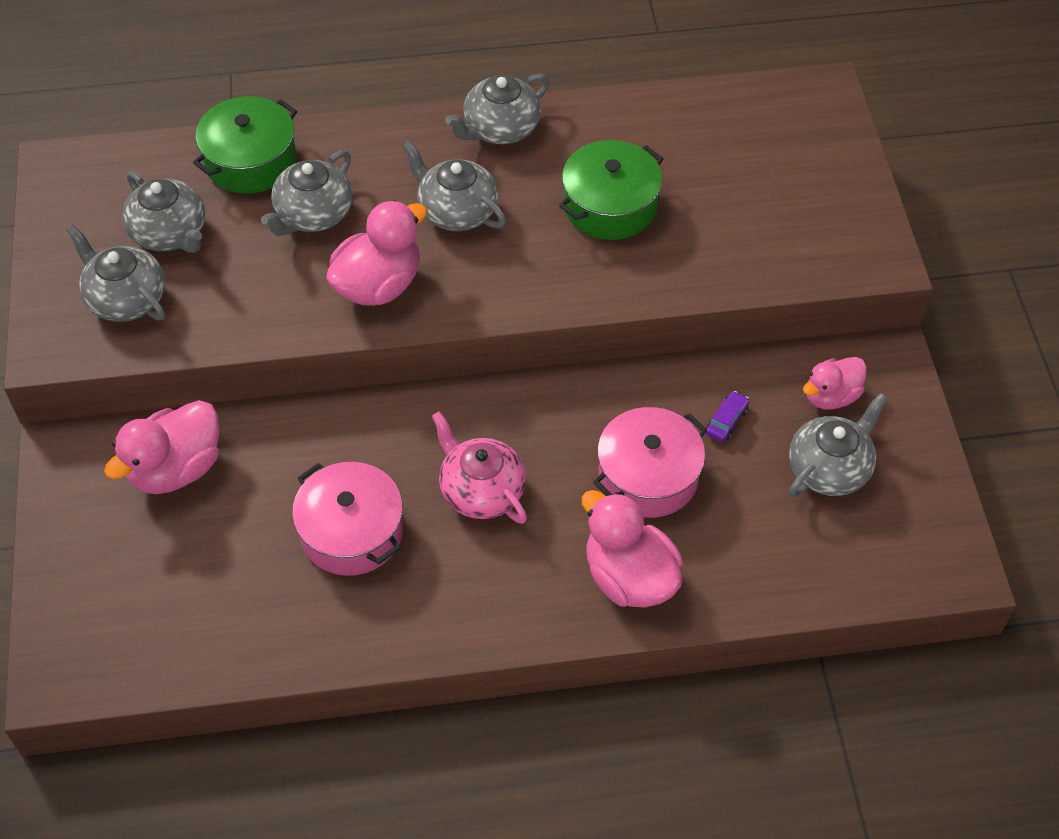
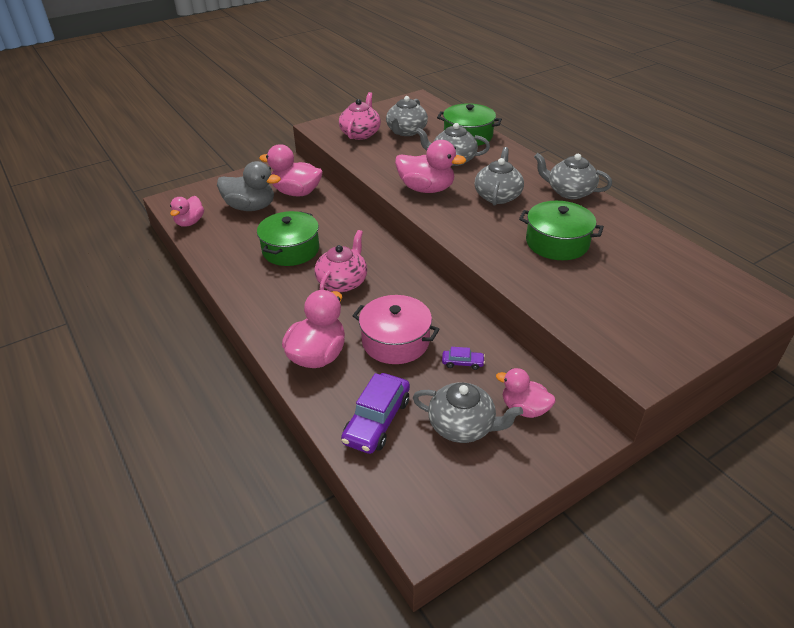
camera: 65 degrees right, 15 degrees down
(126, 299) = (360, 133): grey teapot -> pink teapot
(161, 664) = (190, 222): none -> pink duck
(176, 553) = (250, 207): none -> grey duck
(351, 532) = (290, 249): pink pot -> green pot
(781, 552) = (377, 420): none -> purple car

